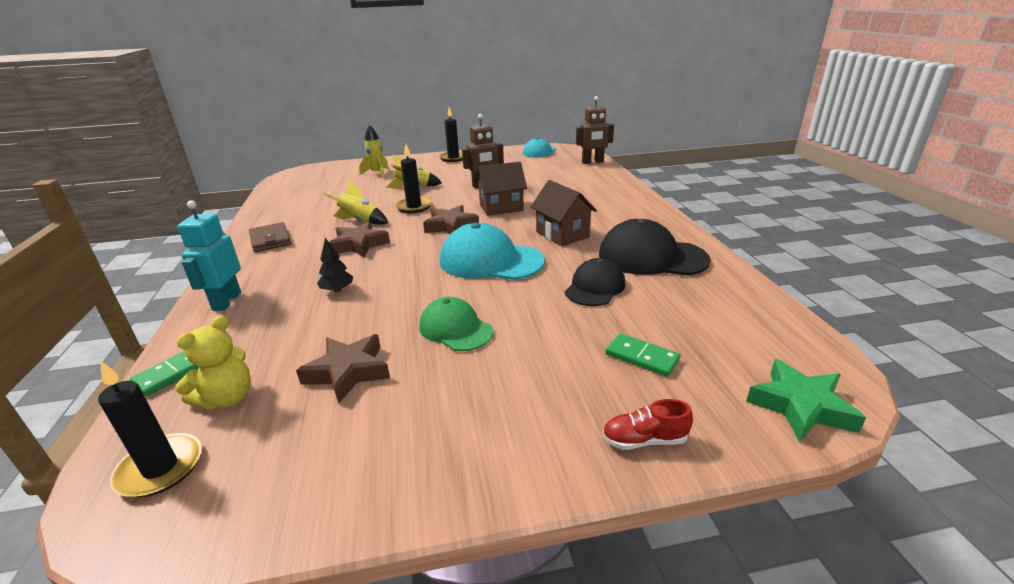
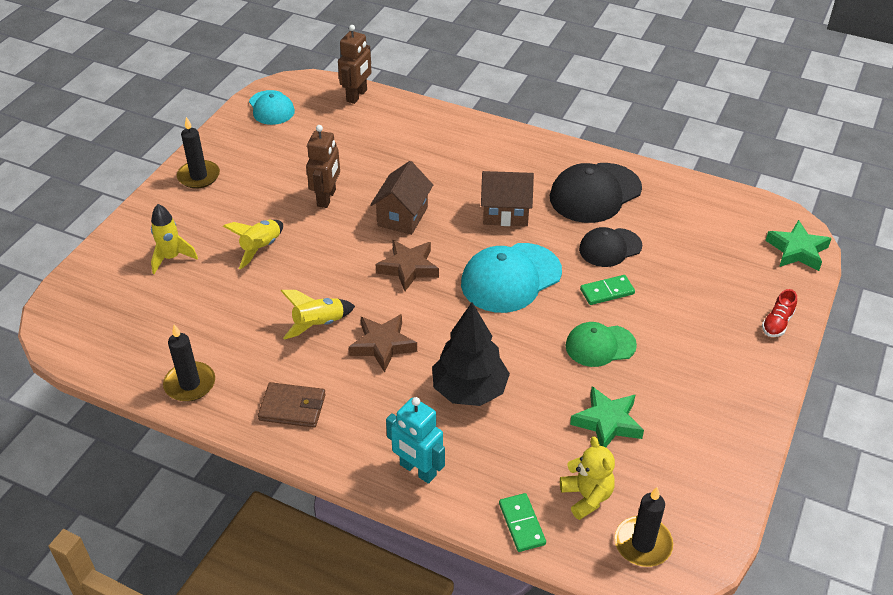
camera: 55 degrees left, 15 degrees up
(337, 290) = (469, 390): black tree -> black tree, size x2.15
(348, 372) = (607, 422): brown star -> green star
(414, 207) = (326, 272): black candle -> black candle (190, 384)
(595, 287) = (610, 248): black cap -> black cap turned 90 degrees counterclockwise
(642, 357) = (709, 278): green domino -> green domino (607, 292)

